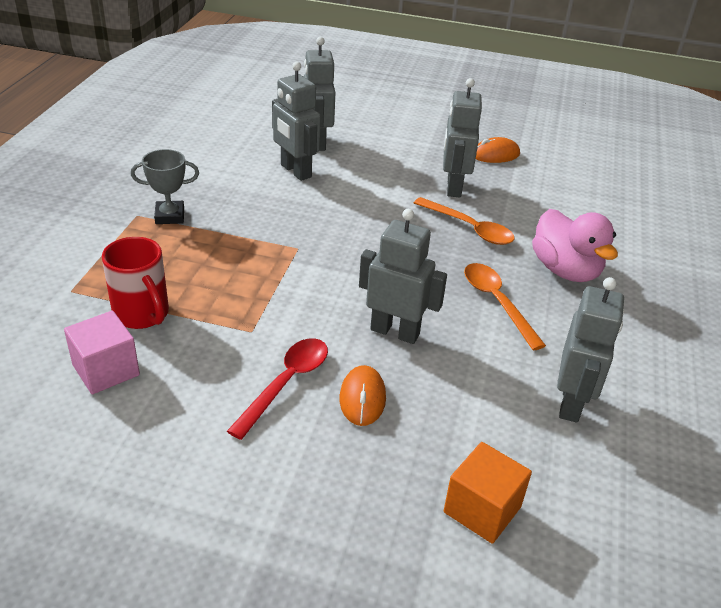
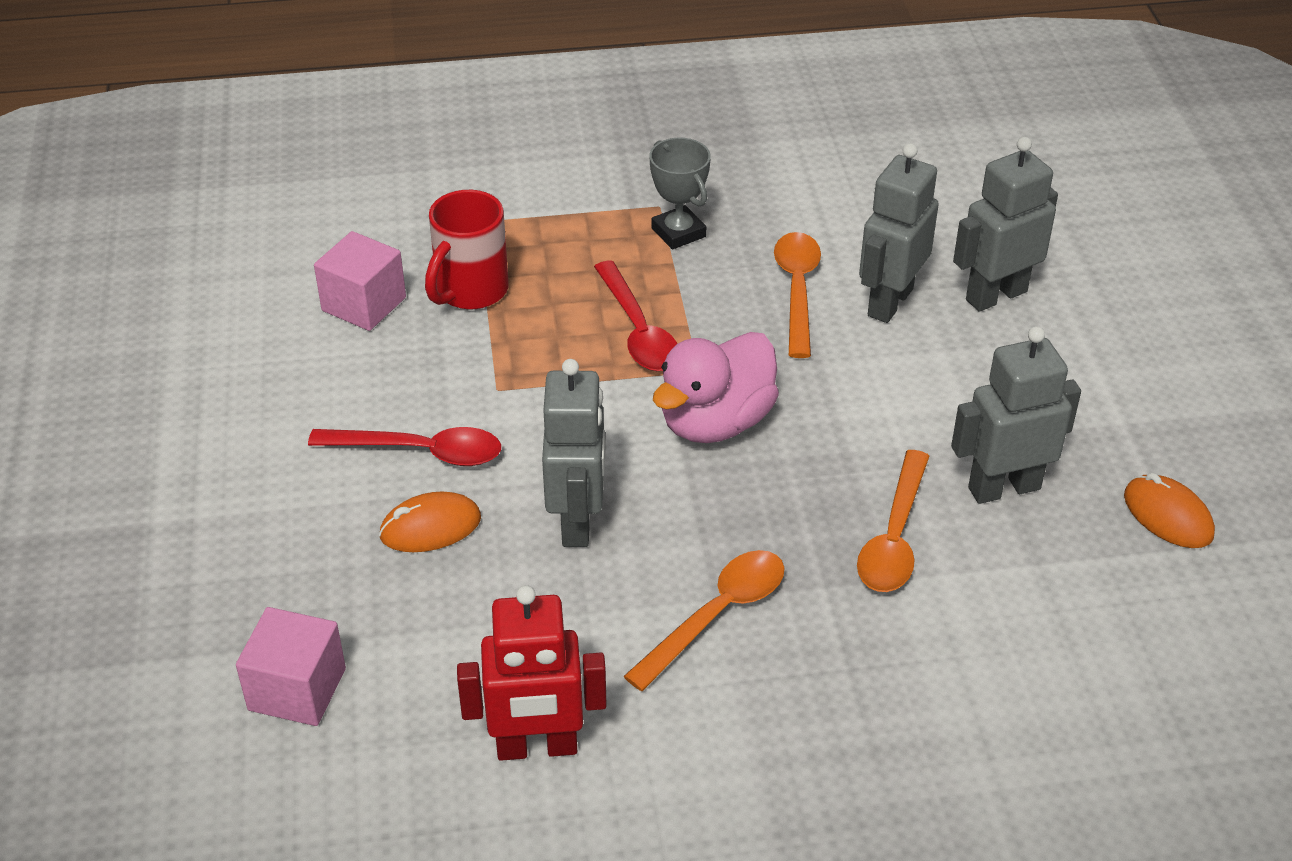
camera: 70 degrees right, 5 degrees up
(245, 258) = (638, 330): none -> red spoon
(260, 194) = (797, 290): none -> orange spoon
(482, 509) = (297, 689): orange cube -> pink cube
(565, 270) = (865, 684): pink duck -> pink duck (716, 422)
(571, 403) = (537, 747): grey robot -> red robot

